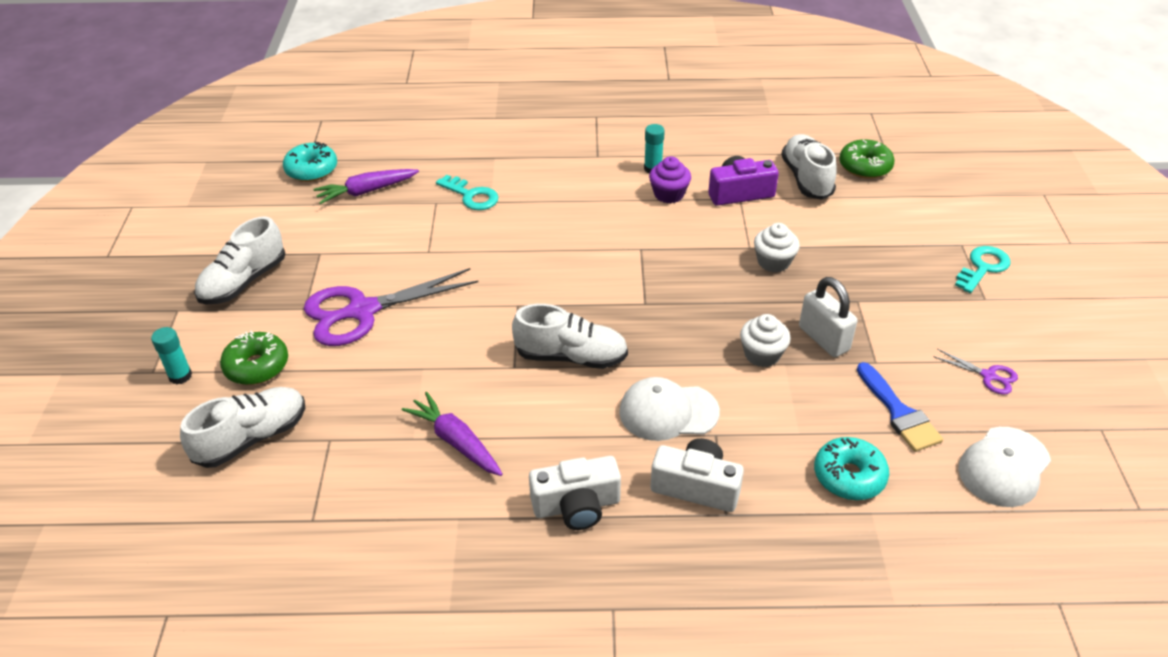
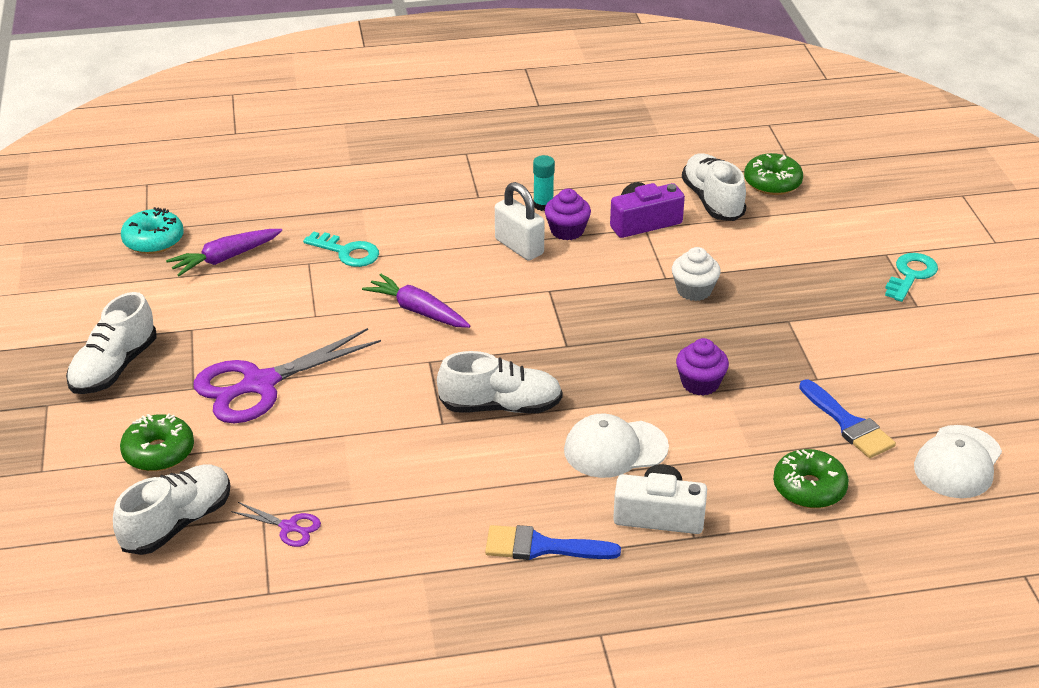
camera: 10 degrees left, 5 degrees down
(180, 376) = (75, 471): turquoise glue stick -> none
(456, 441) = (400, 502): purple carrot -> purple carrot (418, 311)
(576, 506) = (542, 547): white camera -> blue brush
(762, 354) = (700, 383): white cupcake -> purple cupcake
(824, 339) = (760, 361): white padlock -> white padlock (519, 247)
(849, 476) = (809, 488): turquoise donut -> green donut
(988, 376) = (931, 380): purple scissors -> purple scissors (289, 527)

